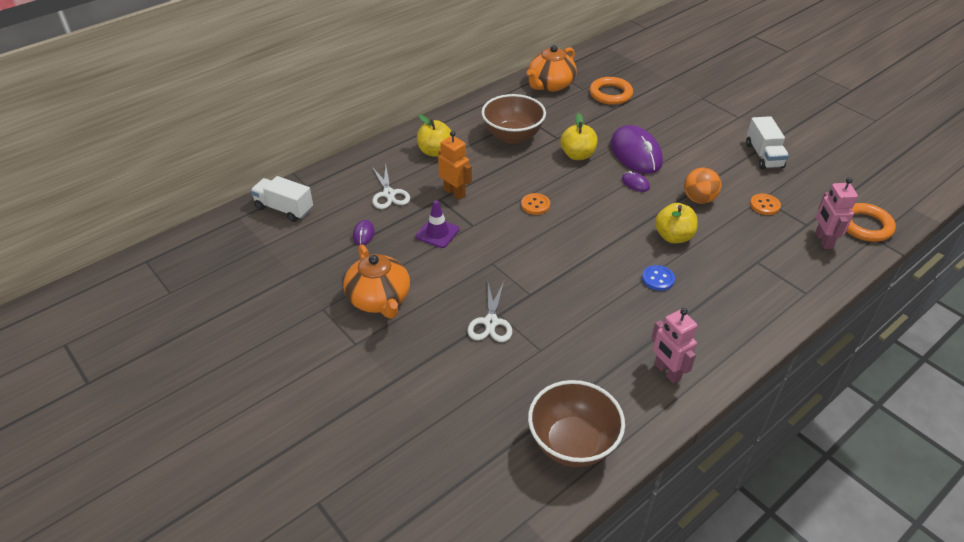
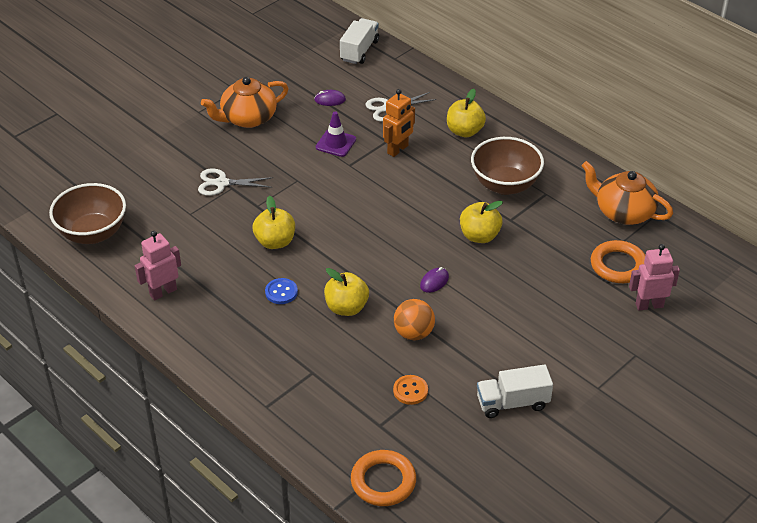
camera: 85 degrees right, 0 degrees up
(535, 205) = (386, 205): orange button -> none
(586, 281) = (275, 242): none -> yellow apple
(635, 153) = (492, 284): purple mouse -> none
(823, 240) = (352, 435): pink robot -> pink robot (649, 305)

